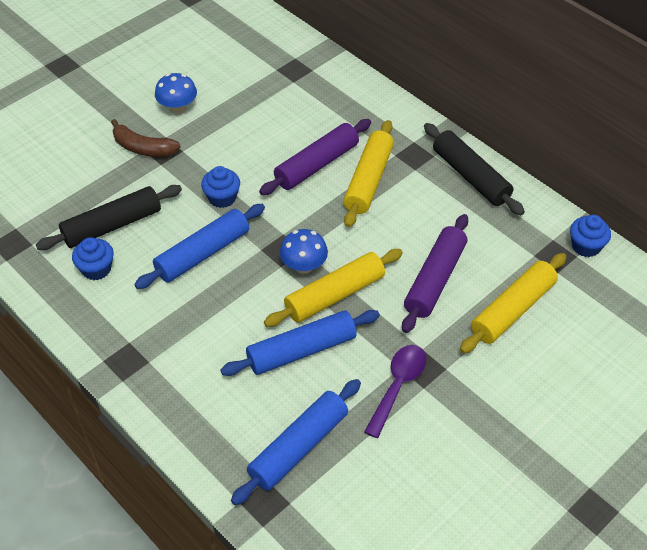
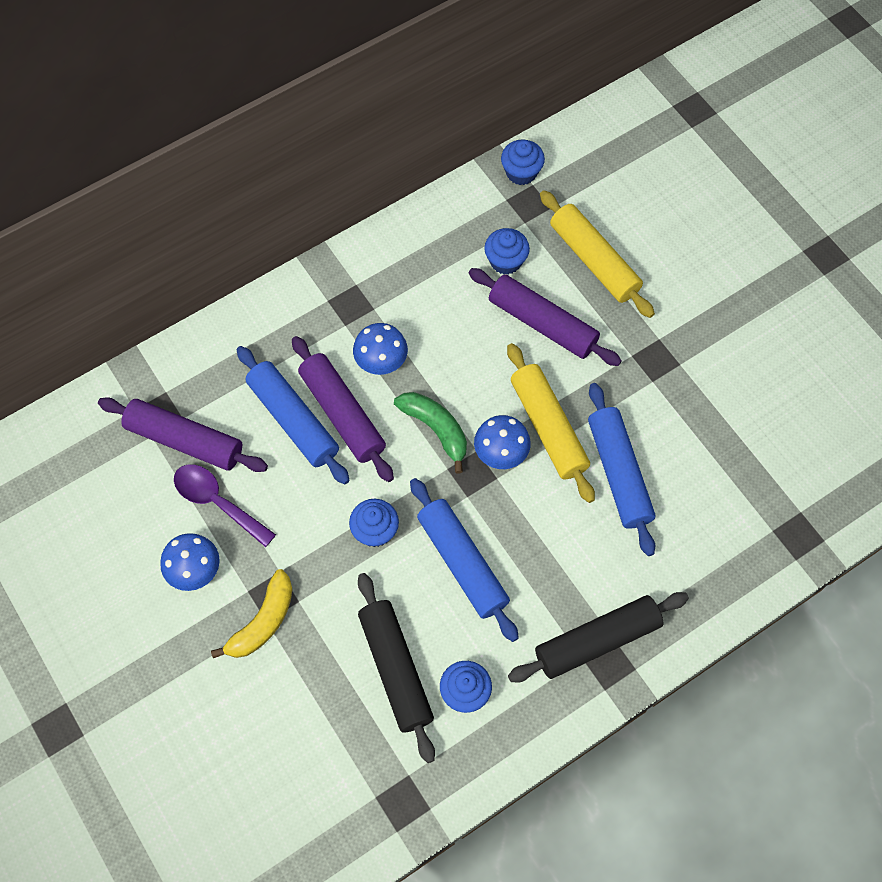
camera: 80 degrees left, 15 degrees up
(143, 148) = (263, 622): brown banana -> yellow banana
(276, 86) = (184, 440): none -> purple rolling pin
(298, 447) = (738, 494): blue rolling pin -> blue rolling pin (293, 420)
(316, 222) = (436, 429): none -> green banana
(368, 180) = (381, 361): yellow rolling pin -> blue mushroom
(398, 386) = (675, 387): purple spoon -> purple spoon (217, 502)
(471, 176) = (398, 254): black rolling pin -> black rolling pin (597, 640)
(489, 246) = (505, 261): none -> blue cupcake

